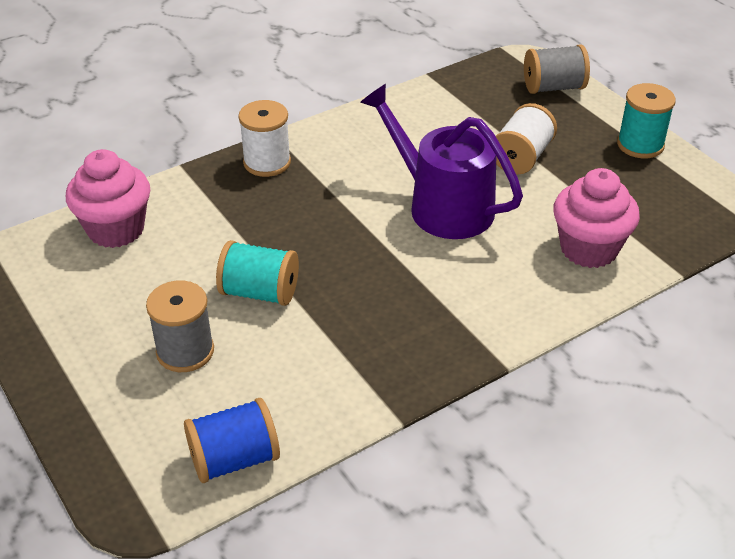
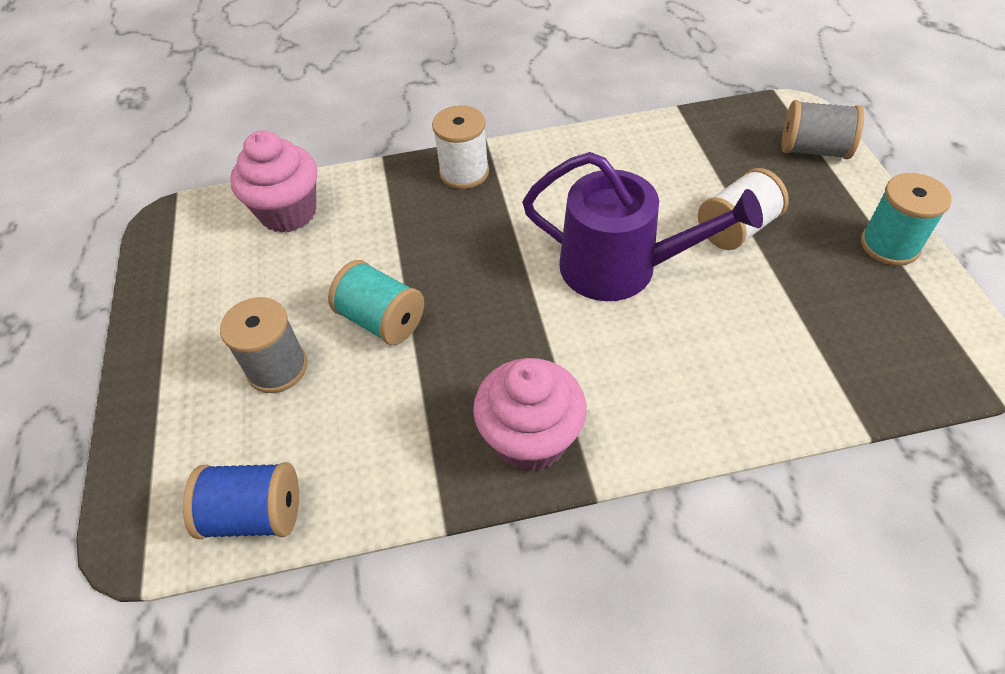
camera: 25 degrees right, 10 degrees up
(443, 206) = (620, 267): purple watering can -> purple watering can turned 135 degrees clockwise
(589, 249) = (765, 367): pink cupcake -> pink cupcake (530, 439)

